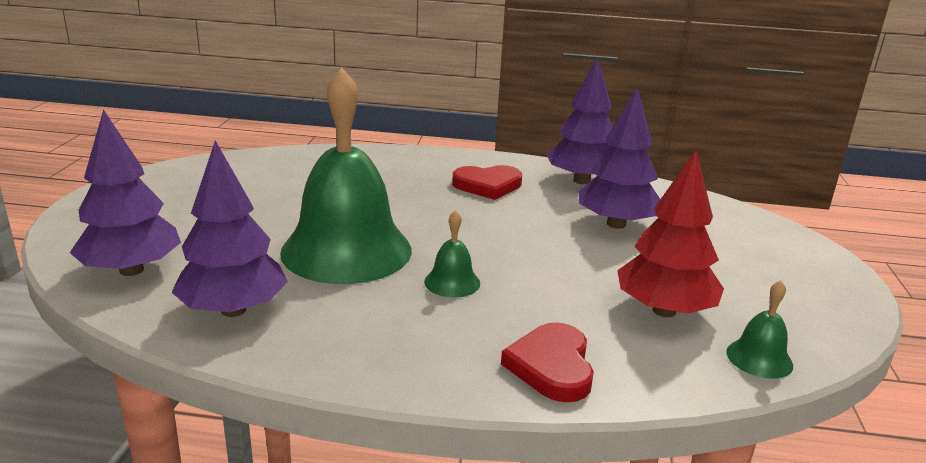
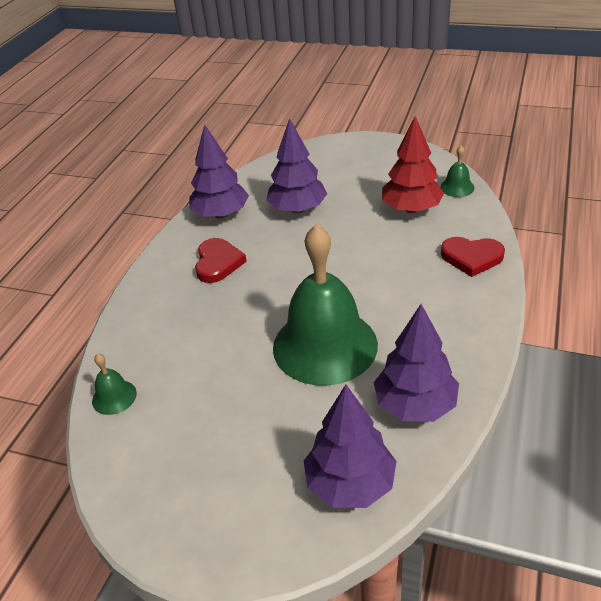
camera: 75 degrees left, 15 degrees up
(452, 282) = (376, 291): green bell -> green bell (114, 397)

